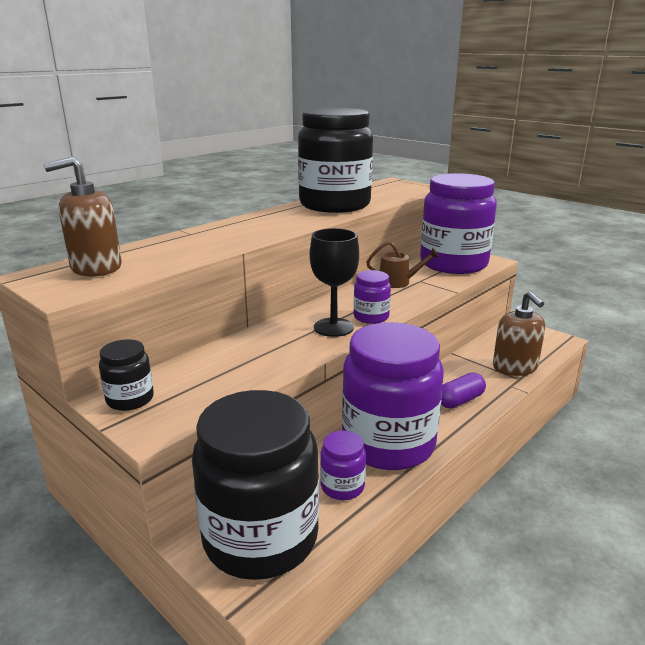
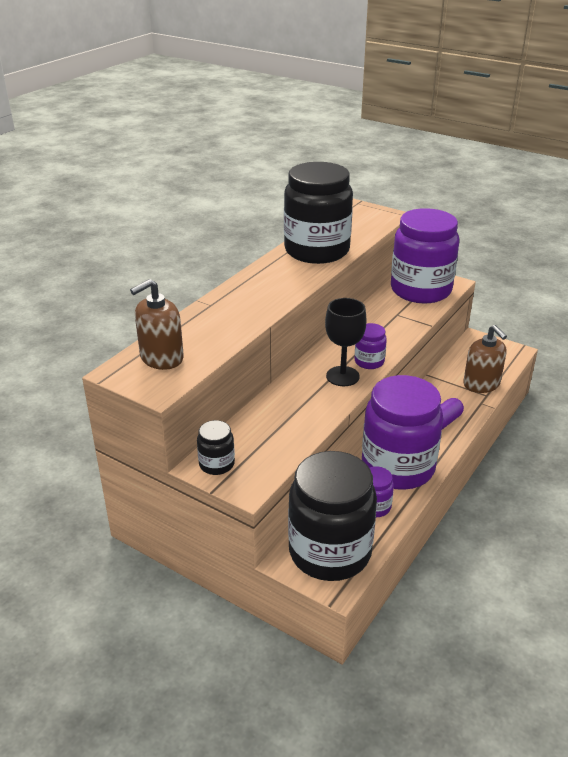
camera: 10 degrees left, 10 degrees up
(398, 282) = (379, 318): brown watering can -> none

